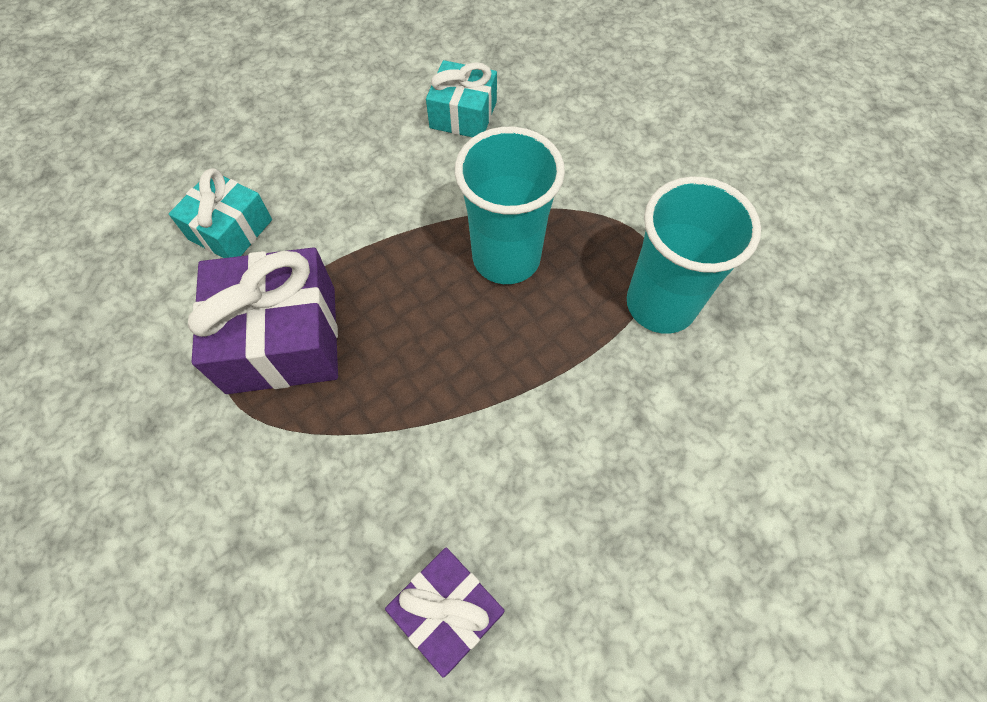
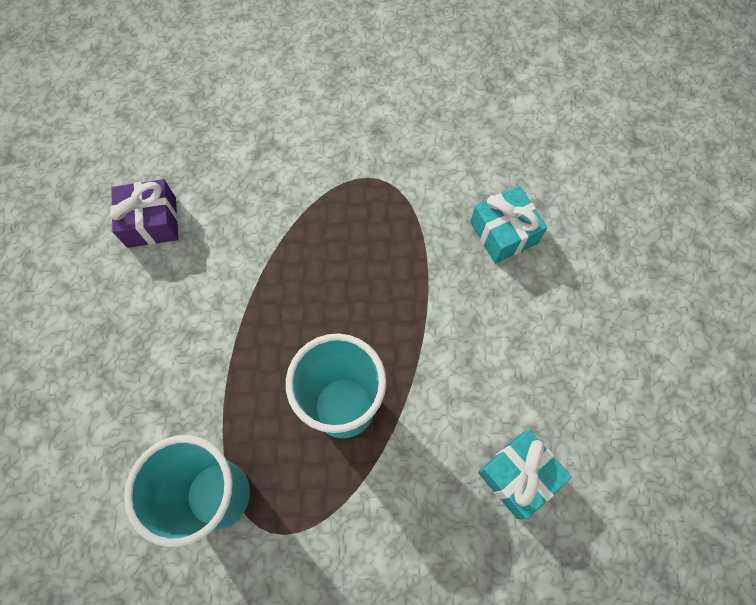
camera: 125 degrees right, 5 degrees up
(282, 338) = (386, 223): purple gift -> none

